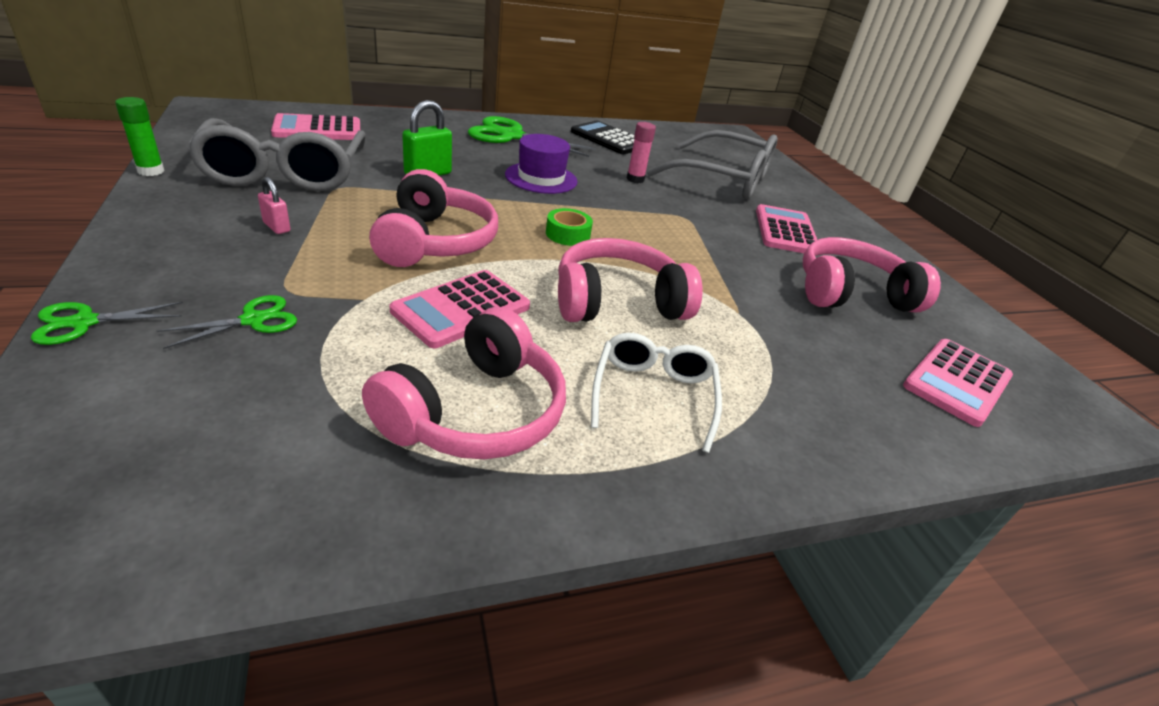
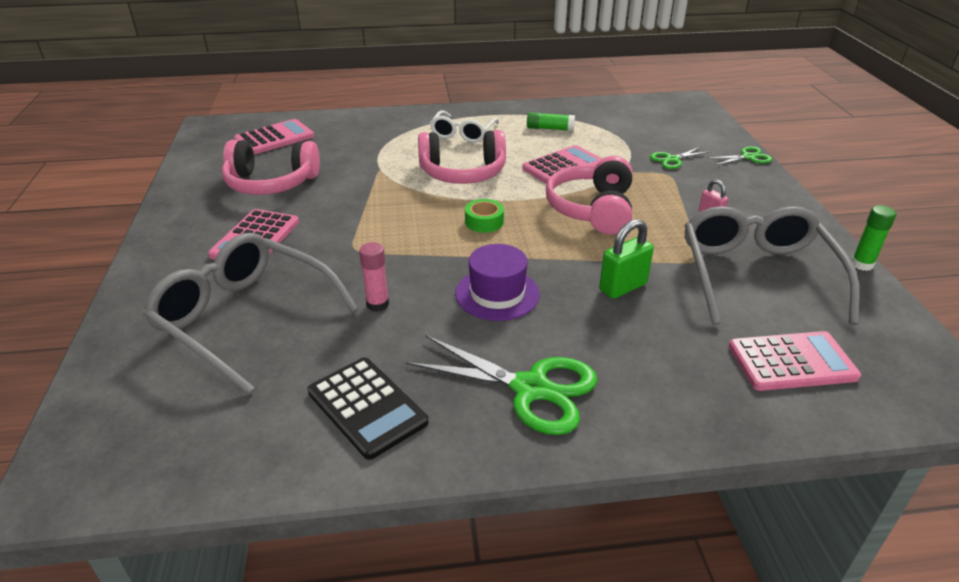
camera: 165 degrees left, 0 degrees up
(476, 412) = (550, 129): pink headphones -> green glue stick

